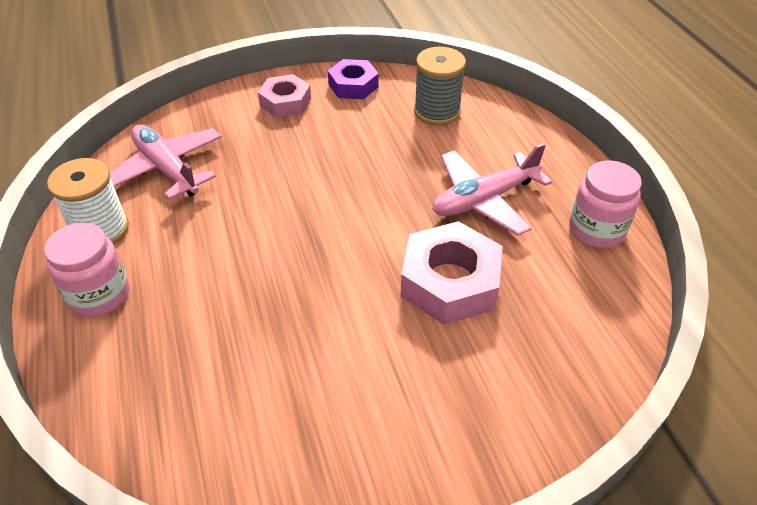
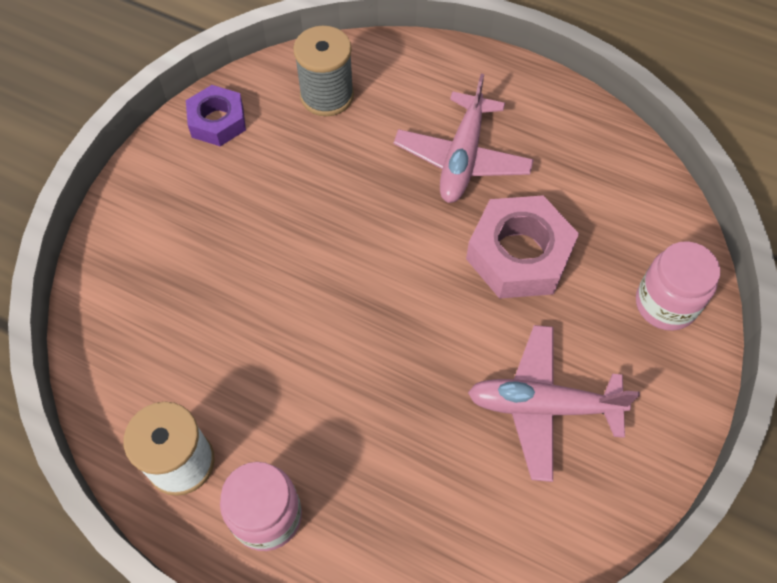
camera: 45 degrees left, 15 degrees up
(167, 169) = (157, 351): pink plane -> pink plane (543, 406)
(285, 102) = (176, 189): pink nut -> none
(596, 230) = (566, 122): pink jar -> pink jar (665, 304)

